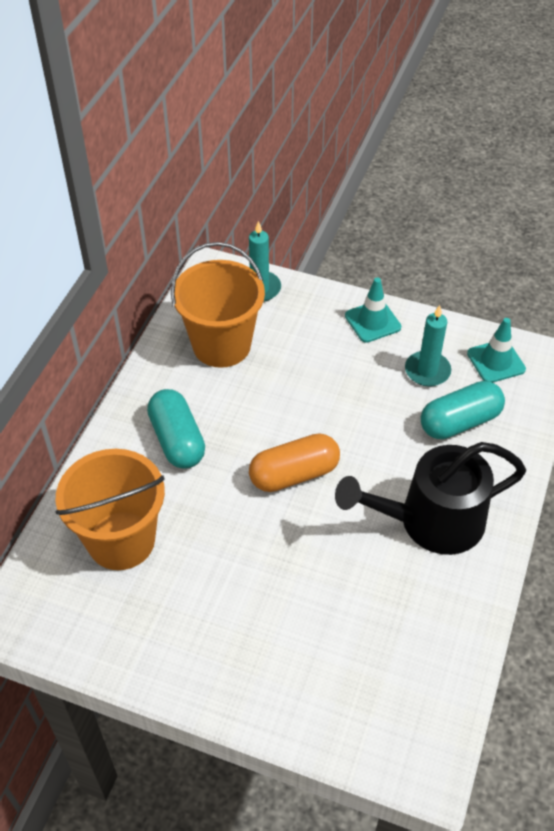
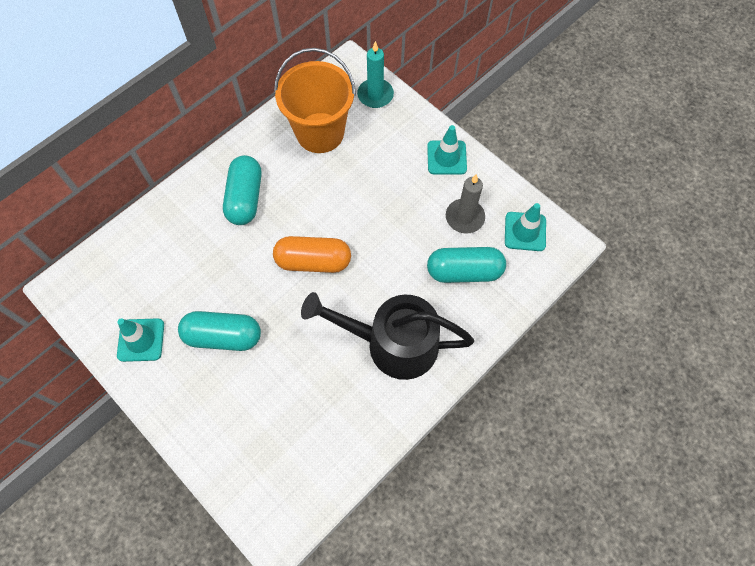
camera: 25 degrees right, 15 degrees up
(121, 540) = (165, 261): orange bucket -> none
(143, 636) = (141, 340): none -> turquoise traffic cone
(239, 591) = (223, 336): none -> turquoise capsule
(427, 371) = (464, 217): turquoise candle -> grey candle

